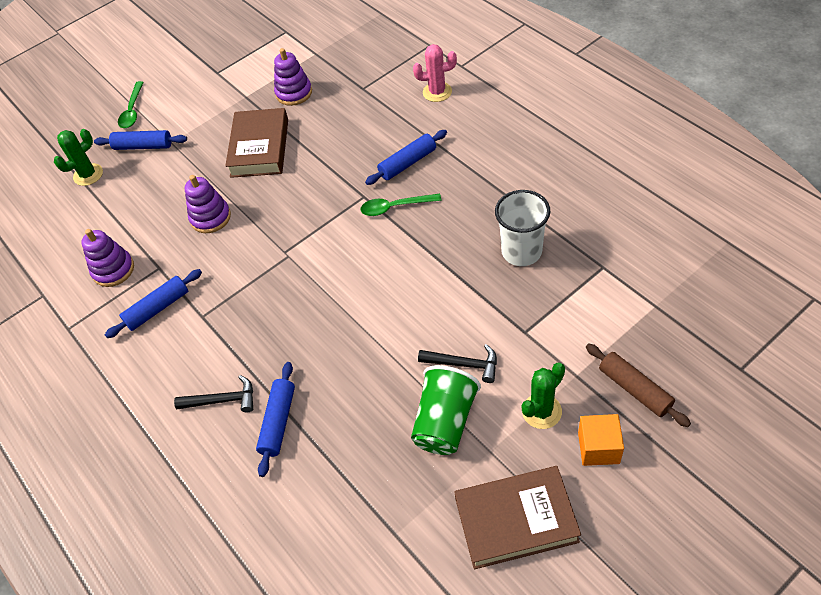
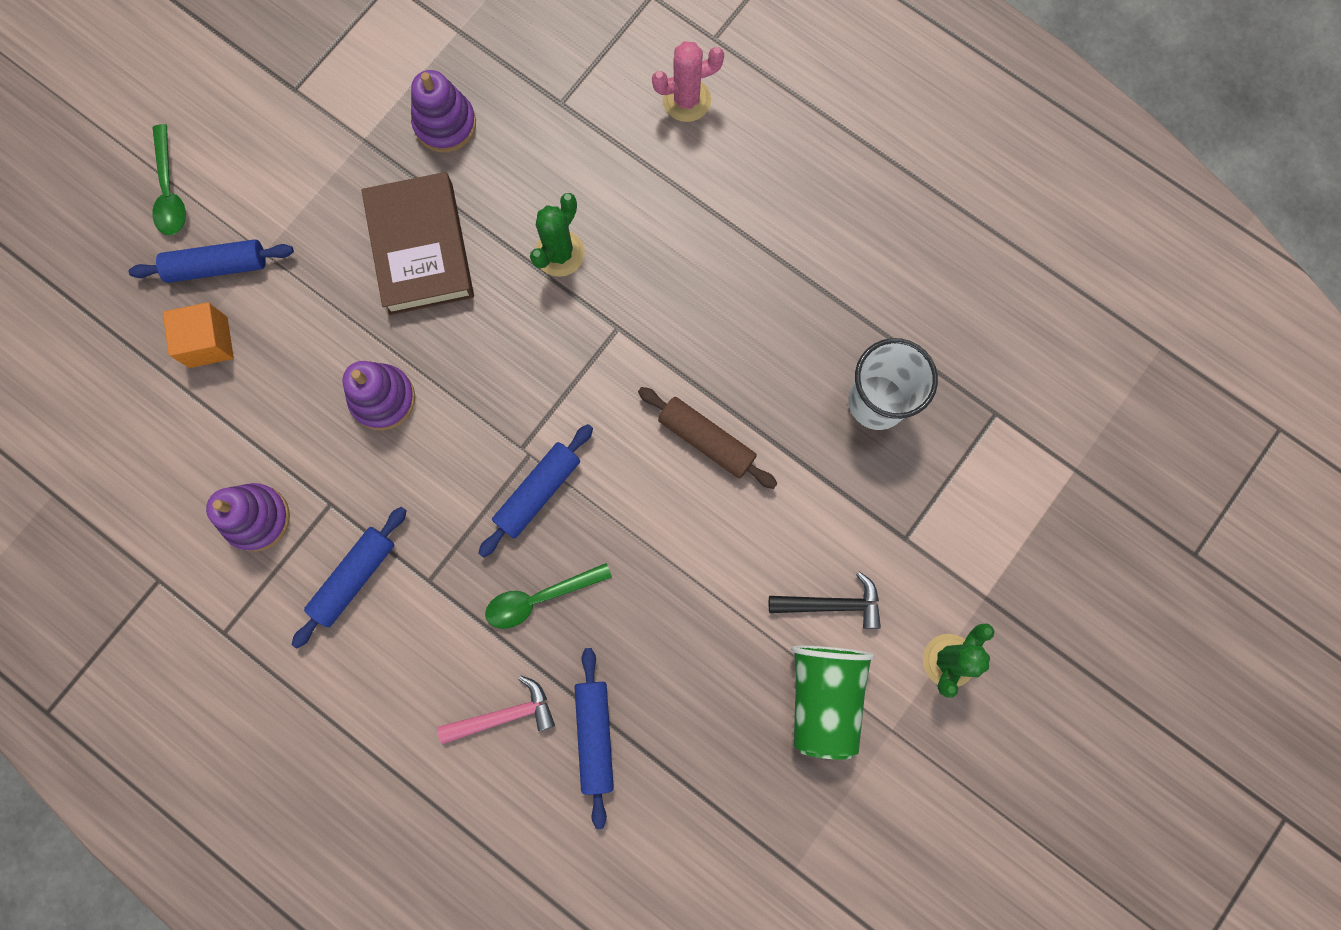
camera: 20 degrees left, 25 degrees up
(88, 175) = (142, 337): green cactus -> green cactus (559, 253)
(222, 400) = (504, 715): black hammer -> pink hammer
(395, 207) = (672, 343): green spoon -> green spoon (540, 598)
(408, 163) = (672, 254): blue rolling pin -> blue rolling pin (538, 492)
(516, 520) = (943, 822): brown book -> none
(598, 448) = (1030, 702): orange cube -> orange cube (208, 342)
(635, 389) = (1064, 607): brown rolling pin -> brown rolling pin (706, 440)

